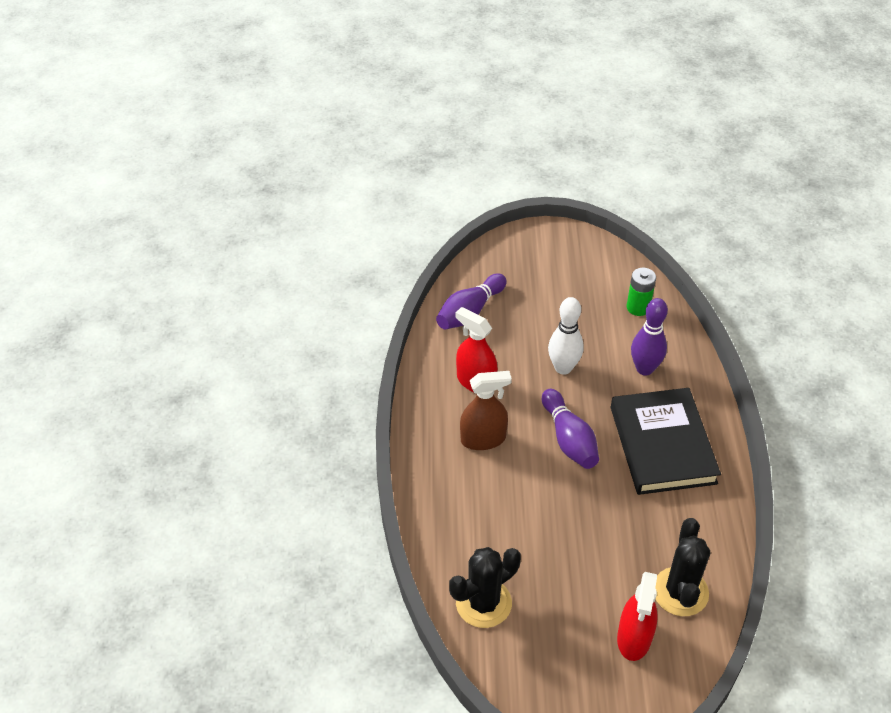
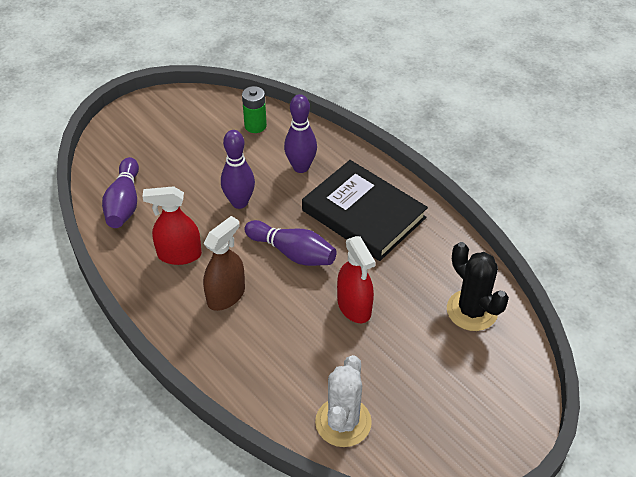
camera: 40 degrees left, 0 degrees up
(483, 603) = (343, 422): black cactus -> white cactus
(563, 368) = (239, 202): white bowling pin -> purple bowling pin
(634, 638) = (473, 367): red spray bottle -> red spray bottle (354, 307)

